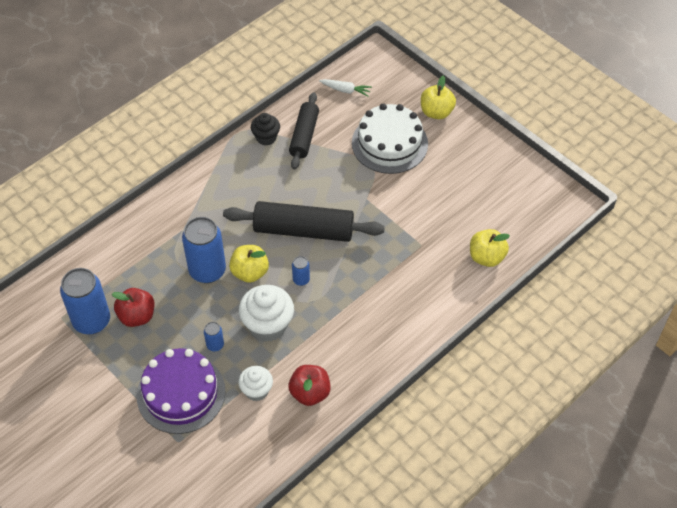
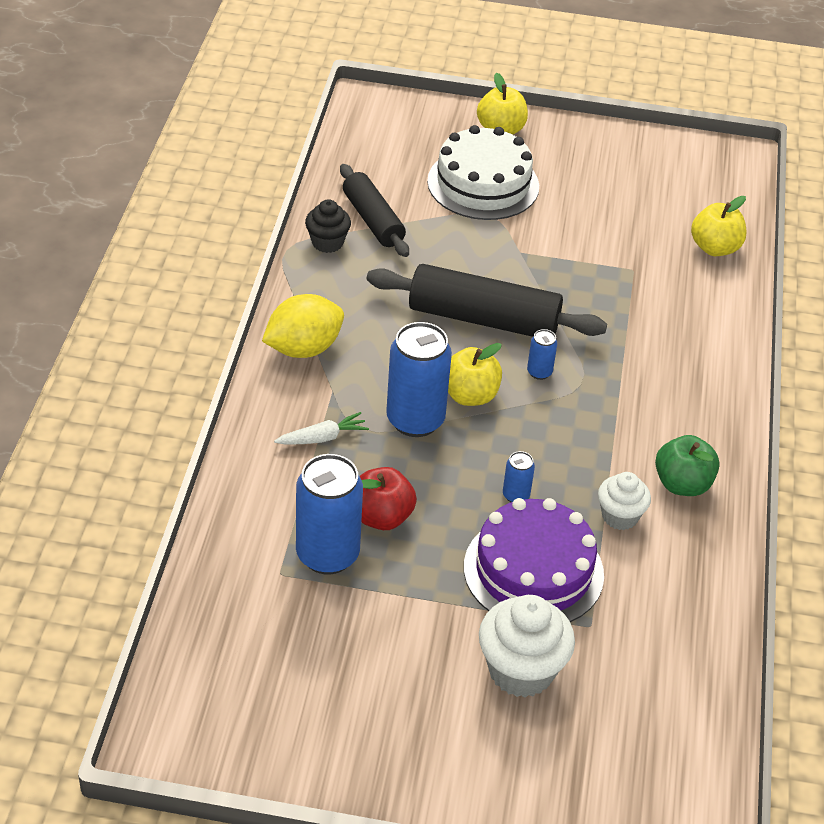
camera: 40 degrees left, 10 degrees down
(192, 196) = (303, 348): none -> yellow lemon
(268, 325) = (555, 440): white cupcake -> white cupcake (521, 670)
(304, 230) = (484, 319): black rolling pin -> black rolling pin turned 45 degrees clockwise
(310, 393) = (682, 484): red apple -> green apple
(346, 90) = (370, 151): white carrot -> white carrot (322, 438)

